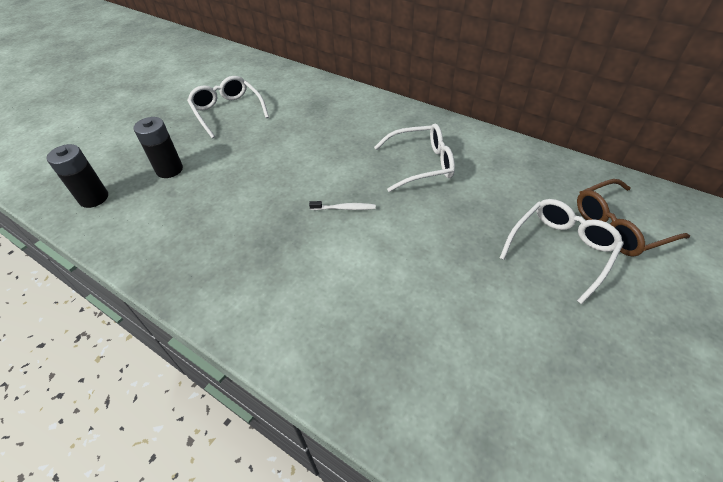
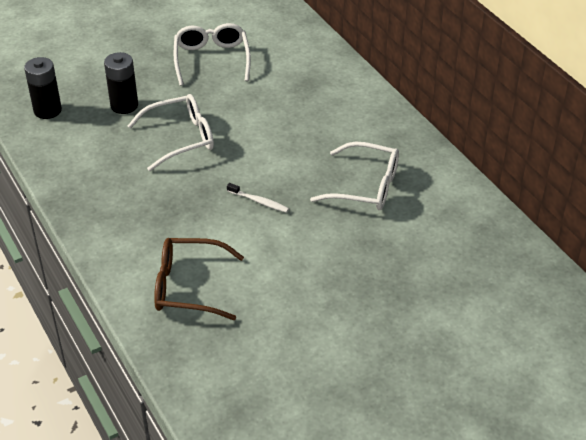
camera: 25 degrees right, 5 degrees down
(561, 250) = (428, 313): white glasses -> white glasses (181, 138)
(619, 226) = (507, 317): brown glasses -> brown glasses (188, 286)

